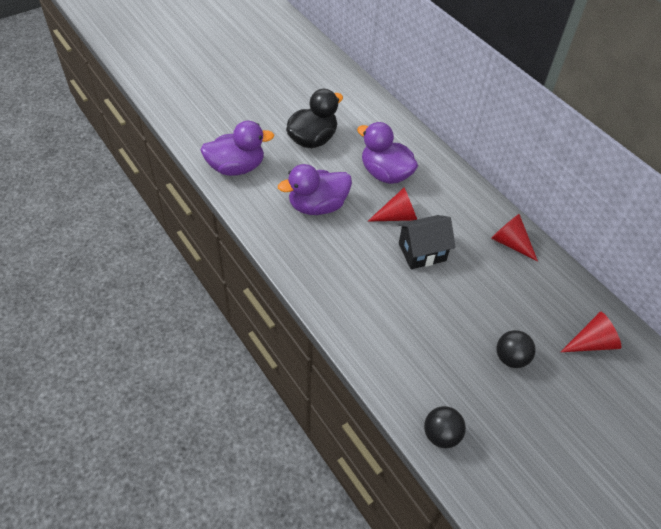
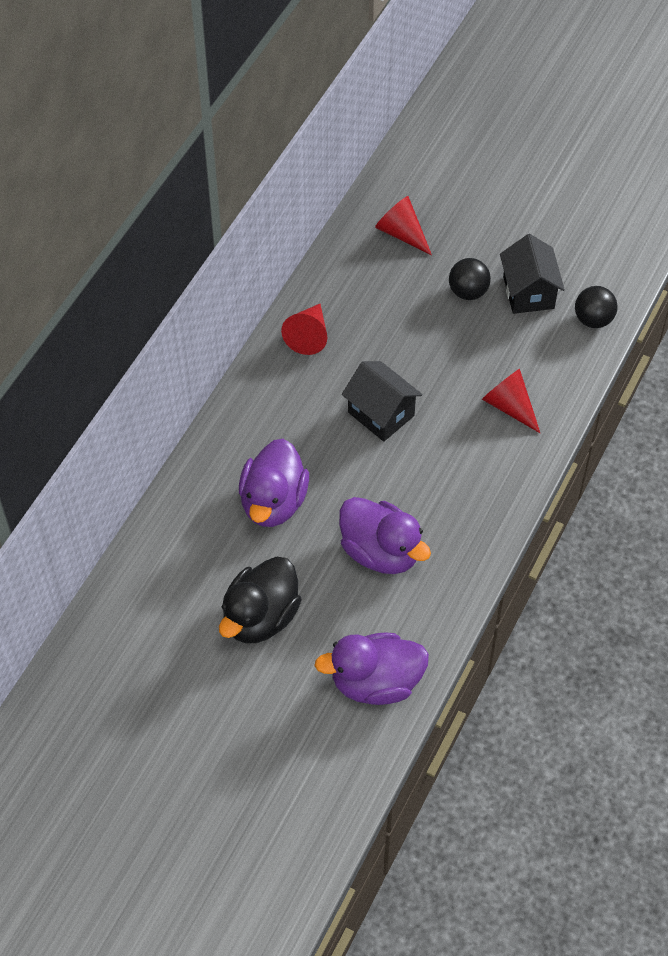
camera: 115 degrees left, 5 degrees up
(236, 167) = (376, 682): purple duck -> purple duck turned 60 degrees counterclockwise
(312, 139) = (260, 617): black duck -> black duck turned 75 degrees counterclockwise
(397, 216) = (340, 459): red cone -> red cone (509, 406)
(492, 401) = (528, 292): none -> black house

